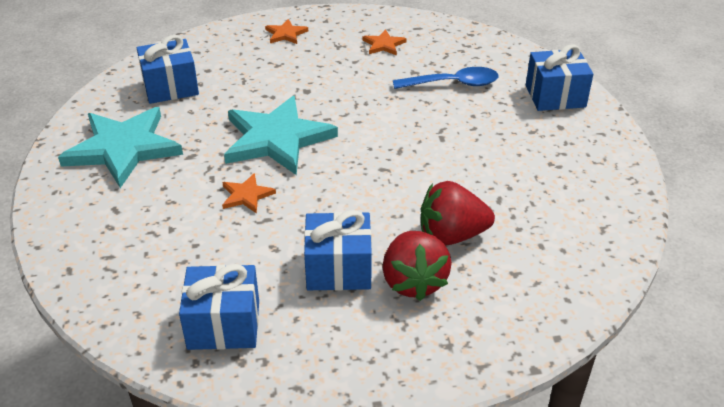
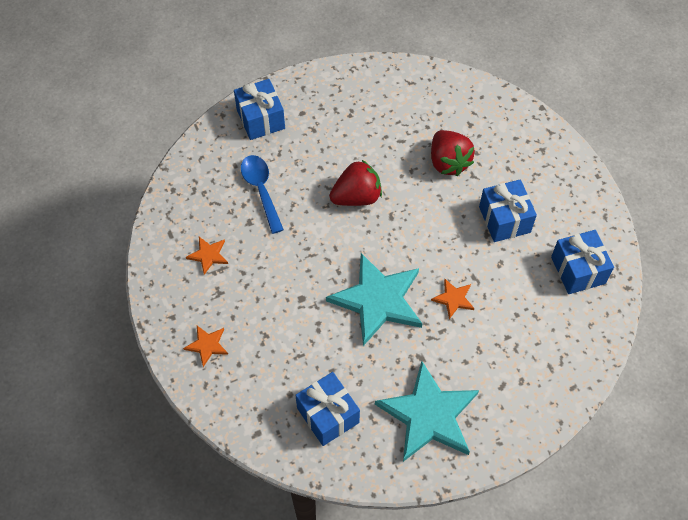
camera: 105 degrees left, 20 degrees up
(413, 282) = (499, 176): red strawberry -> red strawberry (357, 197)

